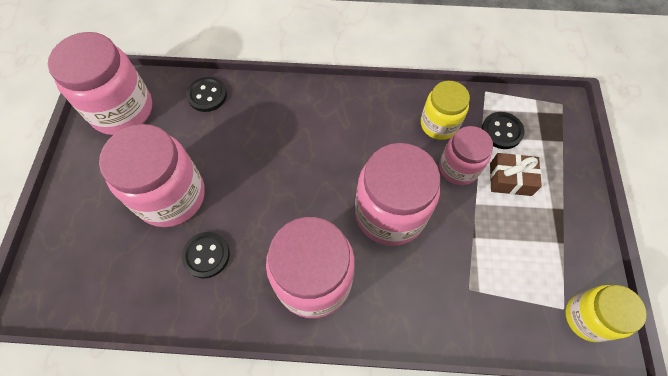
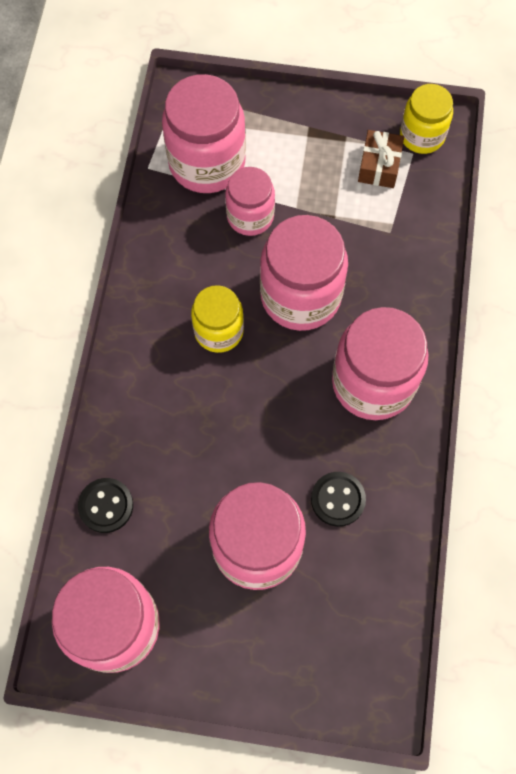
camera: 85 degrees left, 5 degrees up
(439, 124) = (189, 226): yellow jar -> yellow jar (219, 331)
(501, 131) = (207, 162): black button -> pink jar
(510, 179) = (269, 167): brown gift -> brown gift (379, 166)

